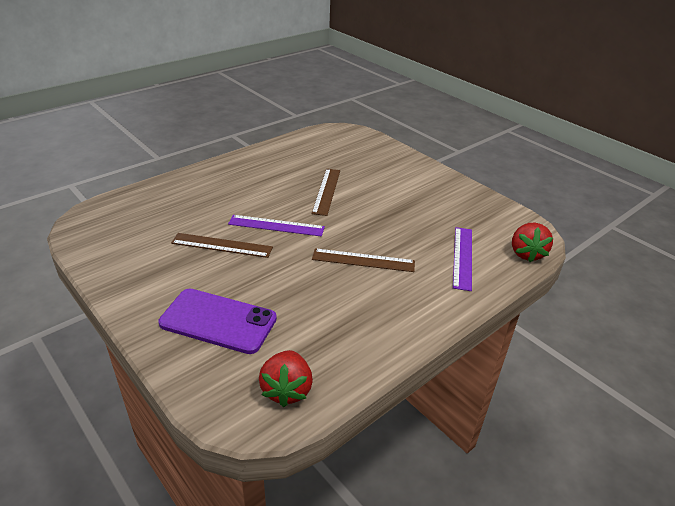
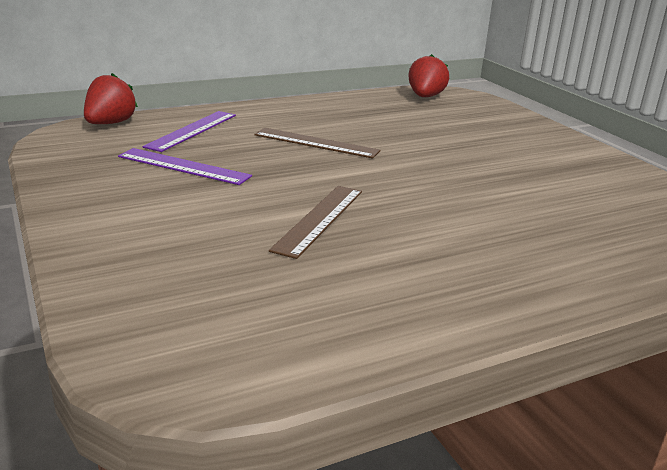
camera: 165 degrees left, 10 degrees down
(218, 321) = (487, 128): purple phone -> none
(222, 245) = (498, 176): brown ruler -> none
(276, 225) = (420, 186): purple ruler -> purple ruler (183, 166)

